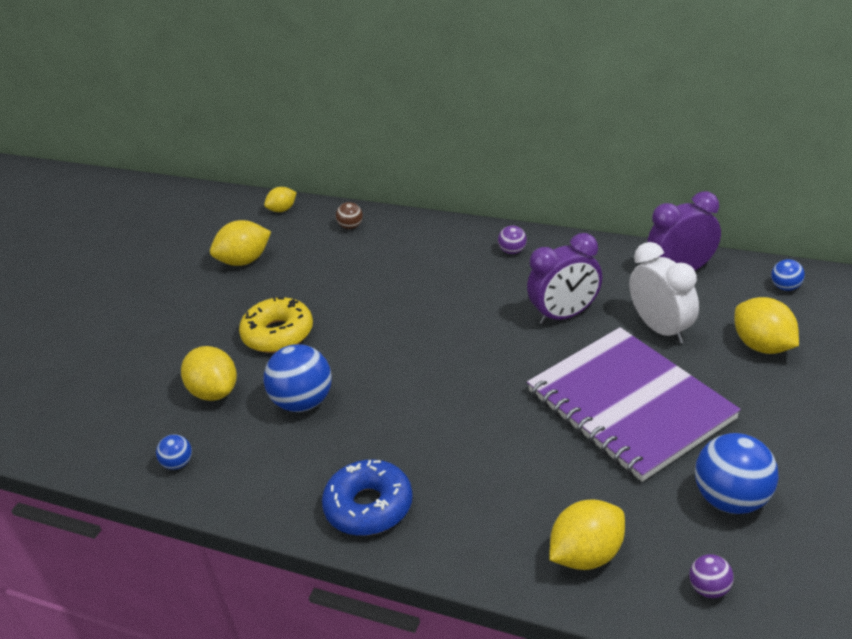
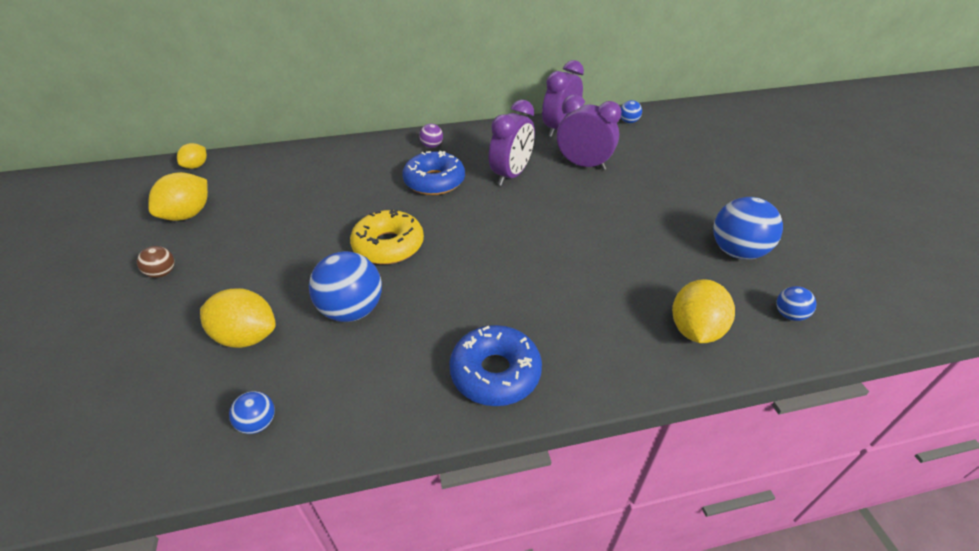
camera: 40 degrees left, 5 degrees up
(278, 334) = (275, 263): yellow donut -> yellow donut (388, 245)
(351, 226) = (277, 162): brown ball -> brown ball (162, 273)
(479, 296) = (434, 181): none -> blue donut
(629, 405) = (613, 217): purple notebook -> none
(661, 329) = (583, 165): white clock -> purple clock
(709, 589) = (789, 315): purple ball -> blue ball
(763, 346) = (652, 156): yellow lemon -> none

